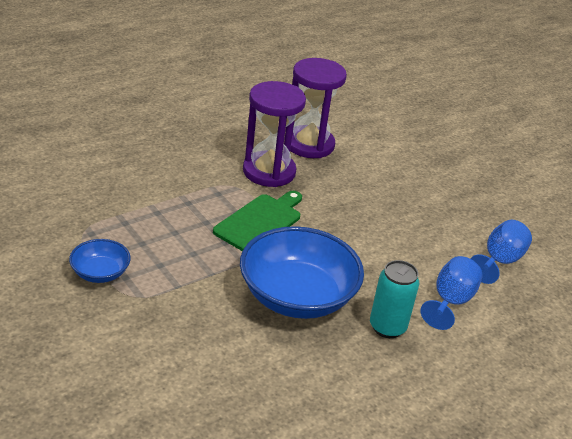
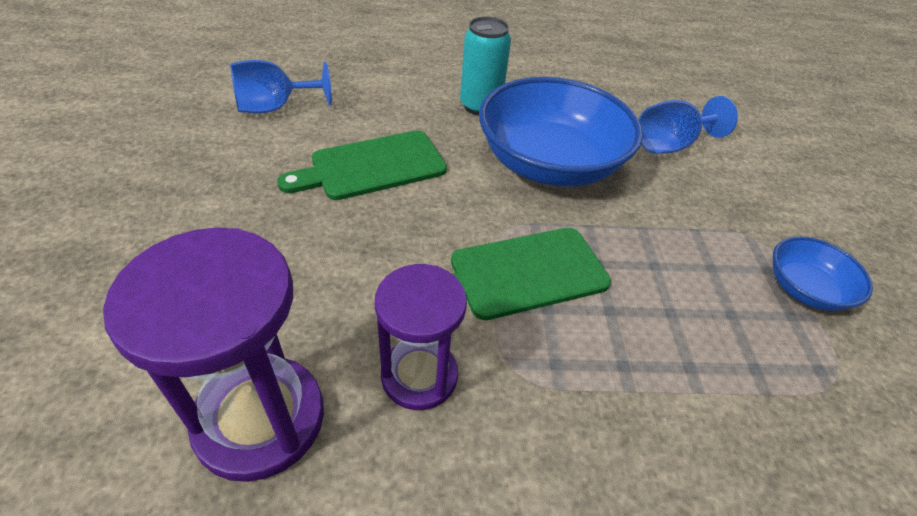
camera: 145 degrees left, 10 degrees up
(269, 172) = (419, 376): purple hourglass -> purple hourglass, size x0.66
(393, 247) = (372, 166): none -> green cutting board
(450, 301) = (388, 99): blue goblet -> blue goblet (670, 145)

